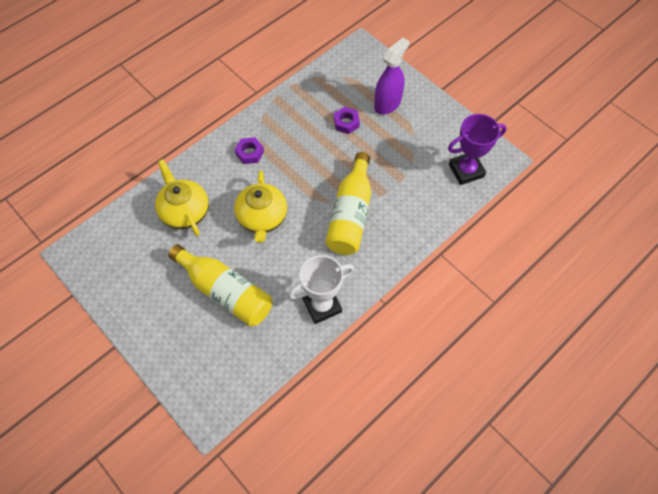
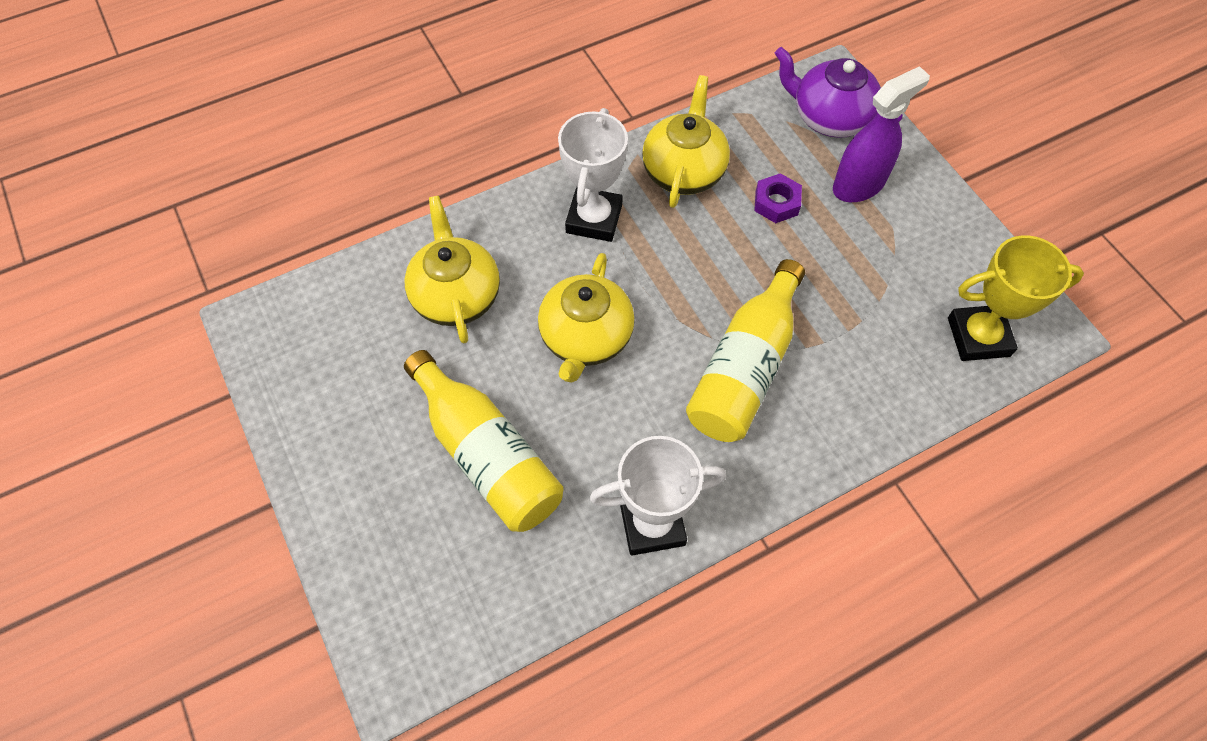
camera: 15 degrees right, 0 degrees up
(249, 153) = (594, 219): purple nut -> white trophy
(292, 116) = (684, 171): none -> yellow teapot
(364, 70) = (829, 117): none -> purple teapot
(466, 170) = (978, 337): purple trophy -> yellow trophy

